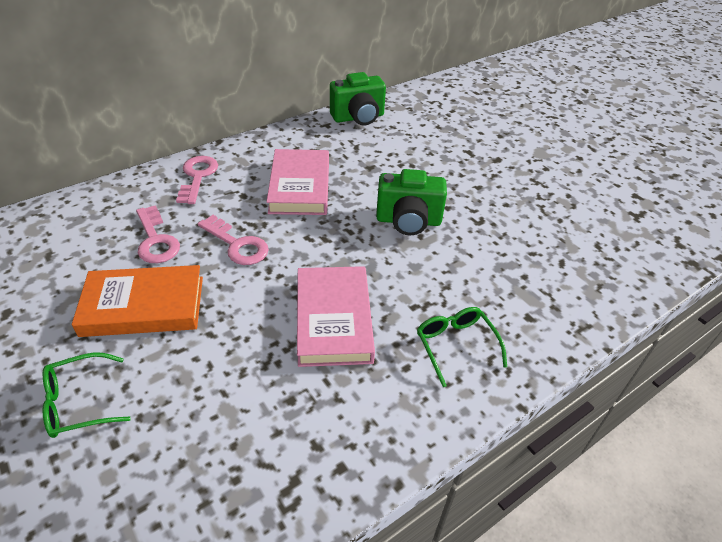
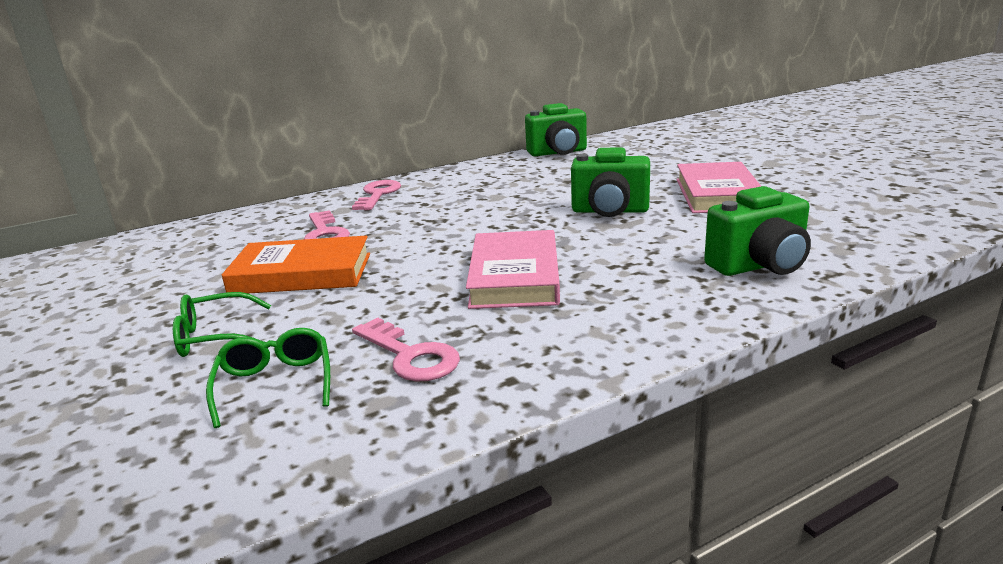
camera: 10 degrees right, 20 degrees down
(237, 244) = (412, 233): pink key -> pink key (410, 356)
(300, 186) = (487, 195): pink book -> pink book (717, 194)
(455, 345) = (663, 290): green glasses -> green glasses (275, 384)
(530, 313) = (759, 266): none -> green camera

